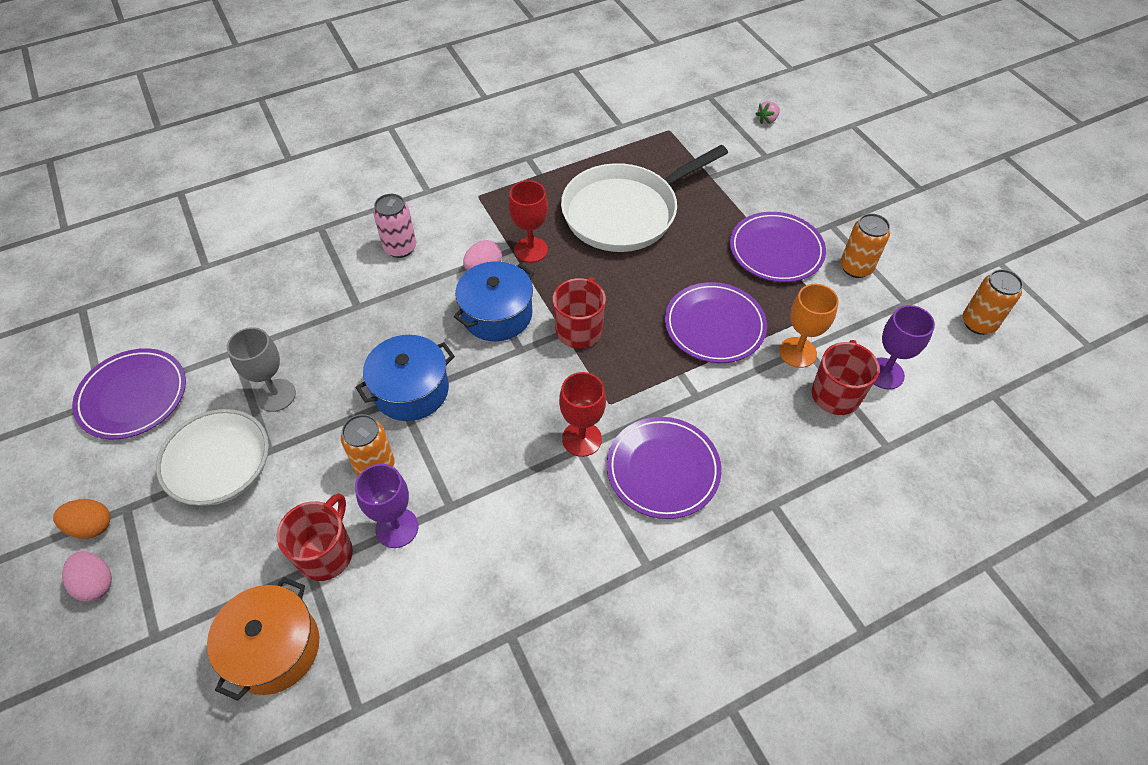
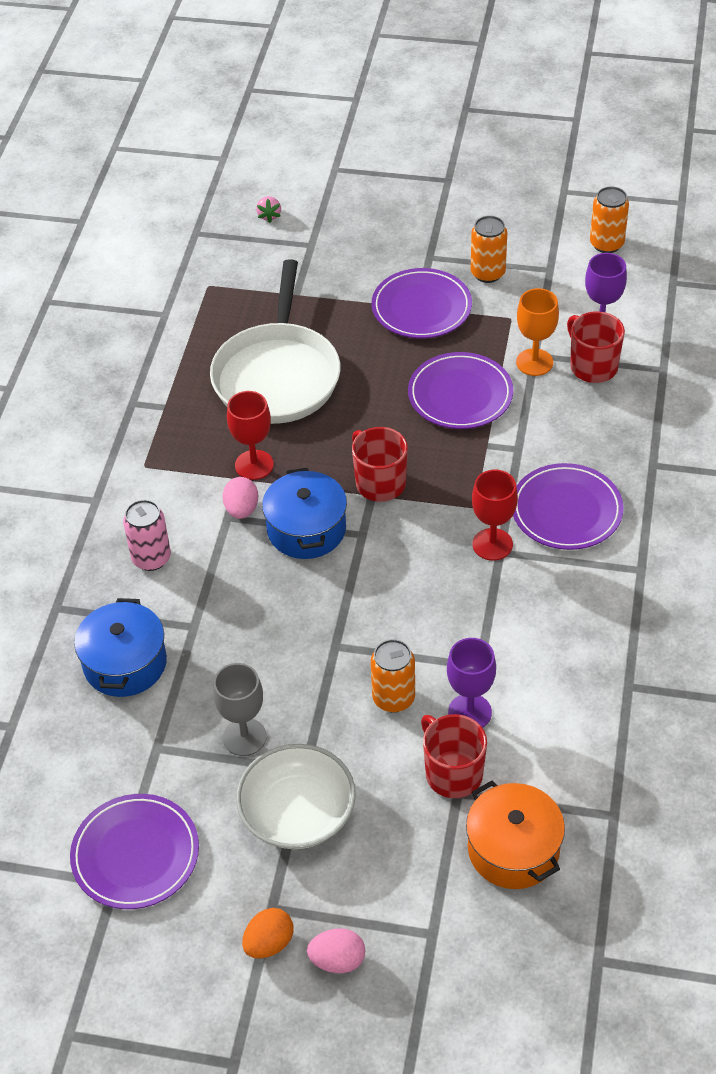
camera: 50 degrees left, 5 degrees down
(411, 390) = (334, 633): blue pot -> blue pot (125, 663)

